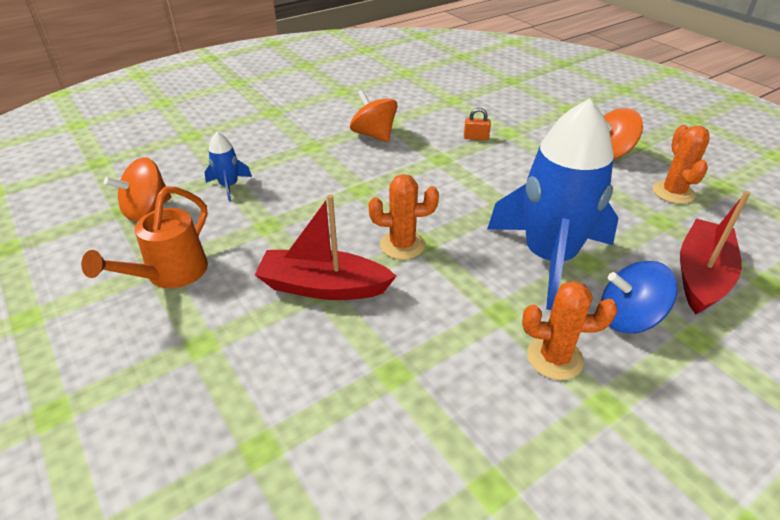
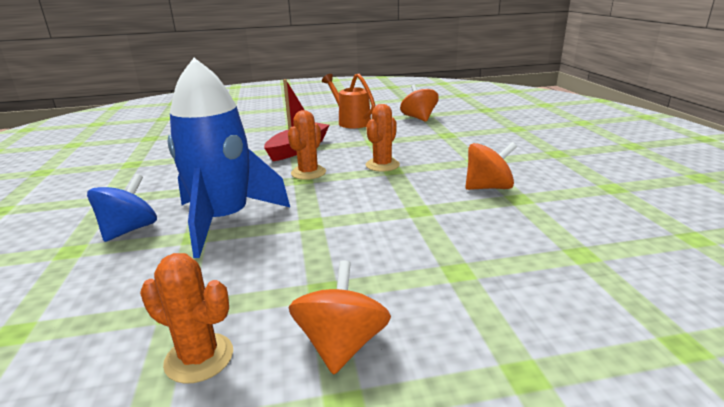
camera: 115 degrees right, 15 degrees down
(229, 186) = (431, 135): blue rocket -> none
(476, 137) = (454, 242): orange padlock -> none
(554, 358) = (153, 194): orange cactus -> orange cactus (382, 165)
(701, 275) = (92, 290): red boat -> none

